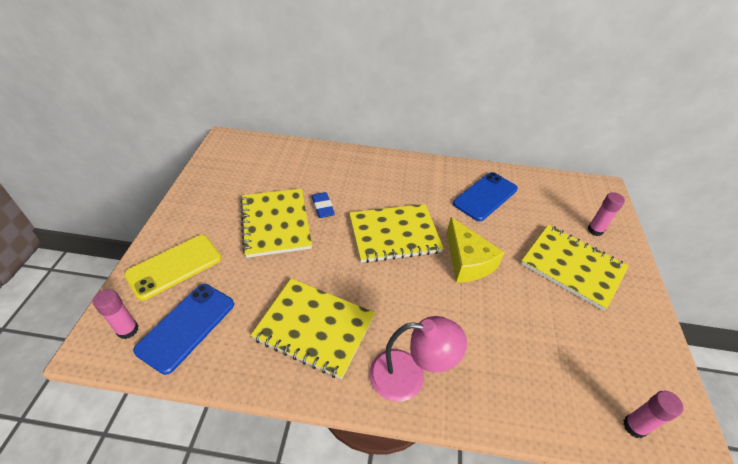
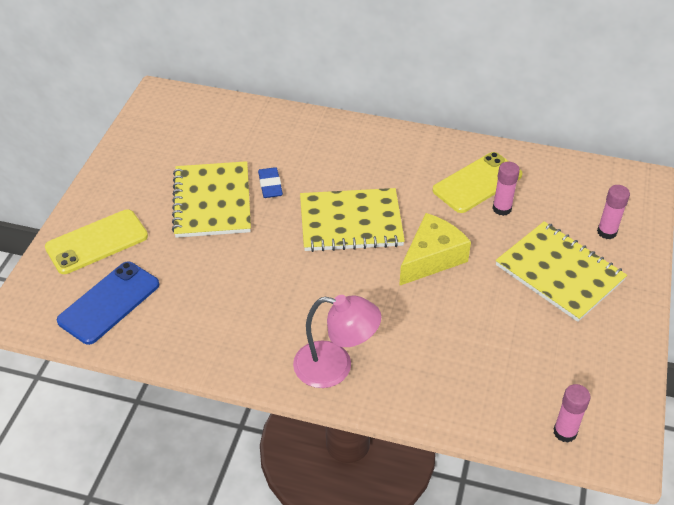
camera: 10 degrees right, 0 degrees up
(127, 330) = (50, 301): pink glue stick -> pink glue stick (502, 209)
(314, 328) = (242, 314): yellow notebook -> none
(467, 261) = (431, 258): yellow cheese -> yellow cheese turned 120 degrees counterclockwise
(485, 196) = (477, 183): blue phone -> yellow phone

